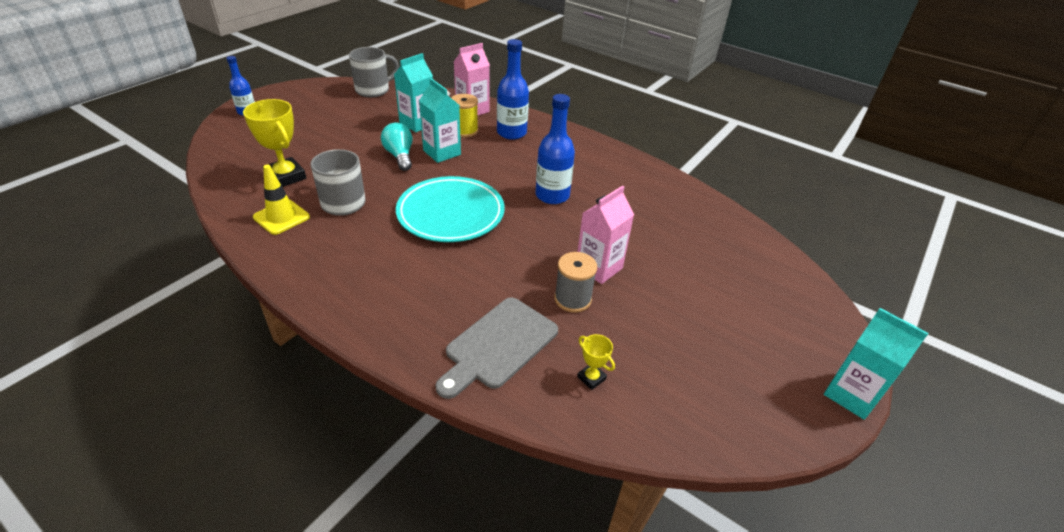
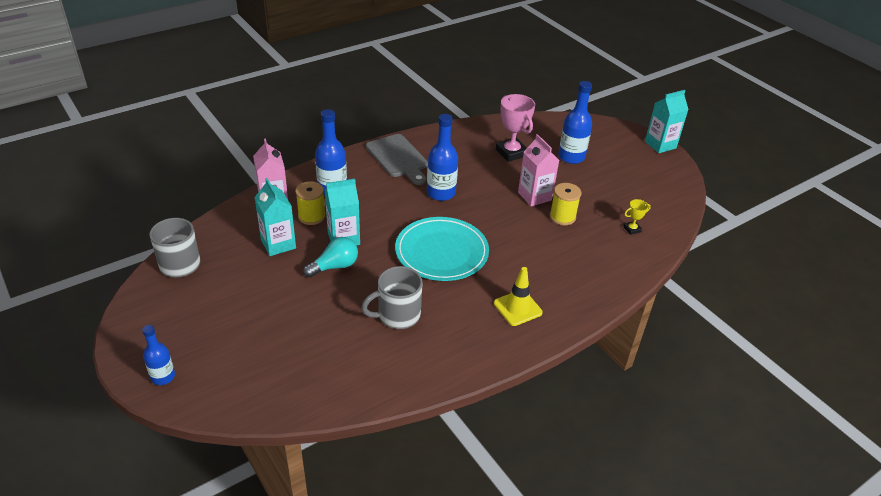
camera: 70 degrees left, 0 degrees up
(281, 217) = (403, 359): yellow traffic cone -> yellow traffic cone (517, 308)
(285, 177) = (332, 351): yellow trophy -> none
(400, 156) = (335, 266): turquoise light bulb -> turquoise light bulb turned 150 degrees clockwise
(498, 345) = (597, 260): grey cutting board -> grey cutting board (398, 158)
(572, 299) = (562, 217): grey spool -> yellow spool
(674, 235) = (511, 153): none -> pink trophy
(715, 290) = (571, 157): none -> blue bottle

